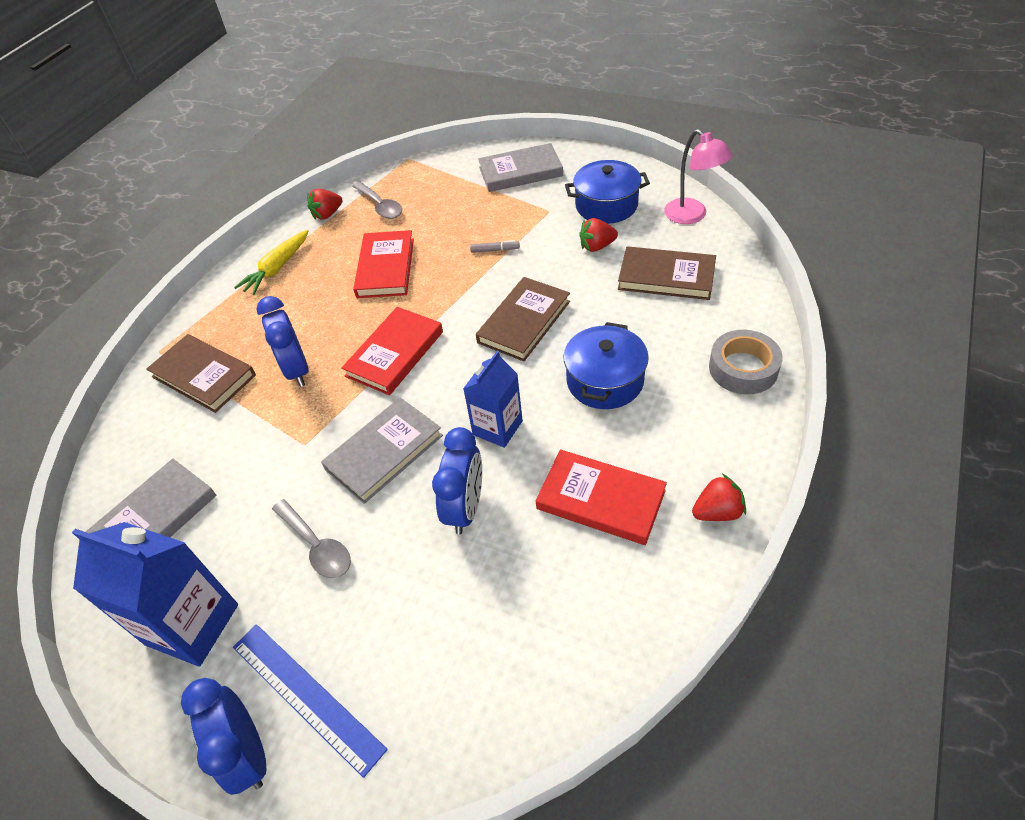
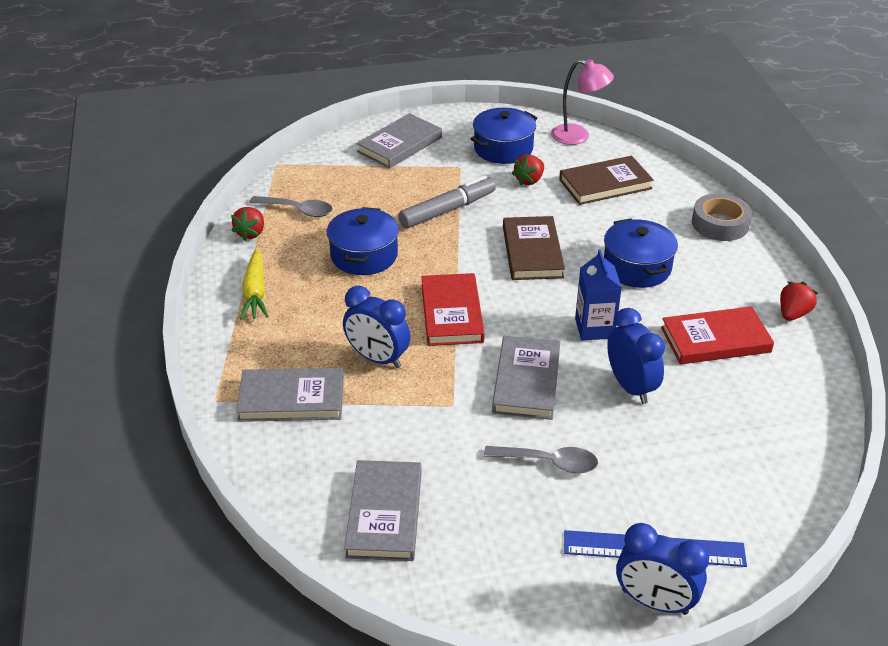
camera: 40 degrees left, 10 degrees down
(192, 624) = (513, 559): blue carton -> none
(204, 376) = (291, 399): brown book -> grey book
(385, 268) = (364, 255): red book -> blue pot
(495, 250) = (447, 210): grey marker -> grey marker, size x2.26

